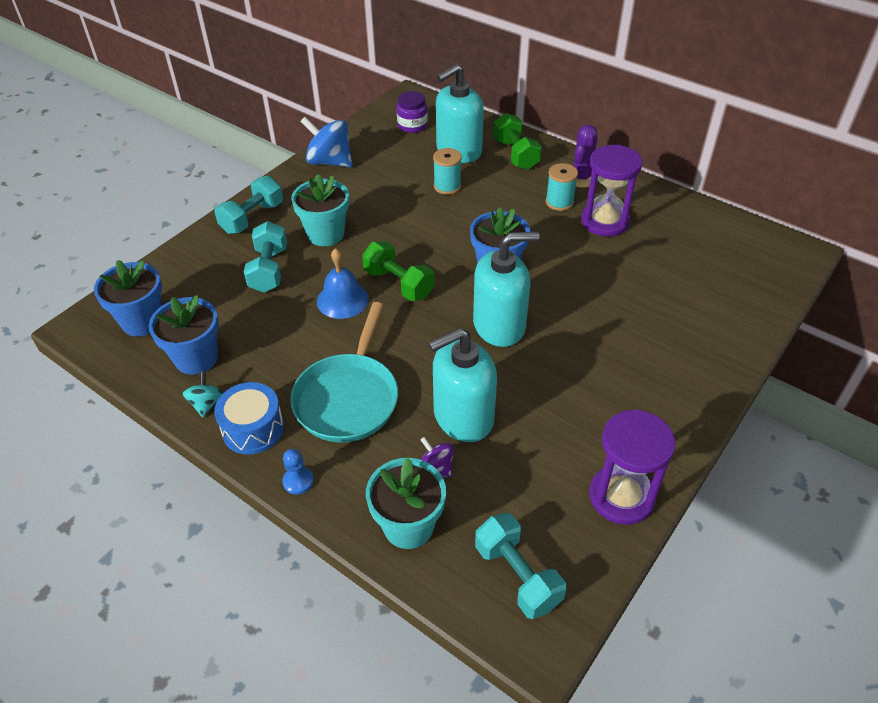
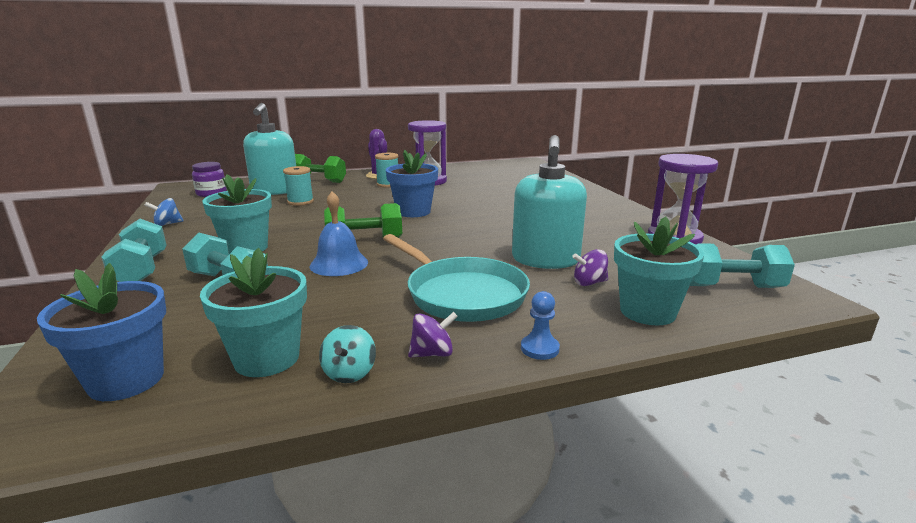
camera: 55 degrees left, 25 degrees down
(196, 358) = (267, 358): blue flower pot -> turquoise flower pot
(206, 404) = (349, 373): turquoise spinning top -> turquoise spinning top turned 120 degrees counterclockwise
(253, 429) = (432, 353): blue drum -> purple spinning top
(329, 162) = (167, 224): blue spinning top -> blue spinning top, size x0.52
(499, 325) = (469, 225): turquoise soap dispenser -> none

